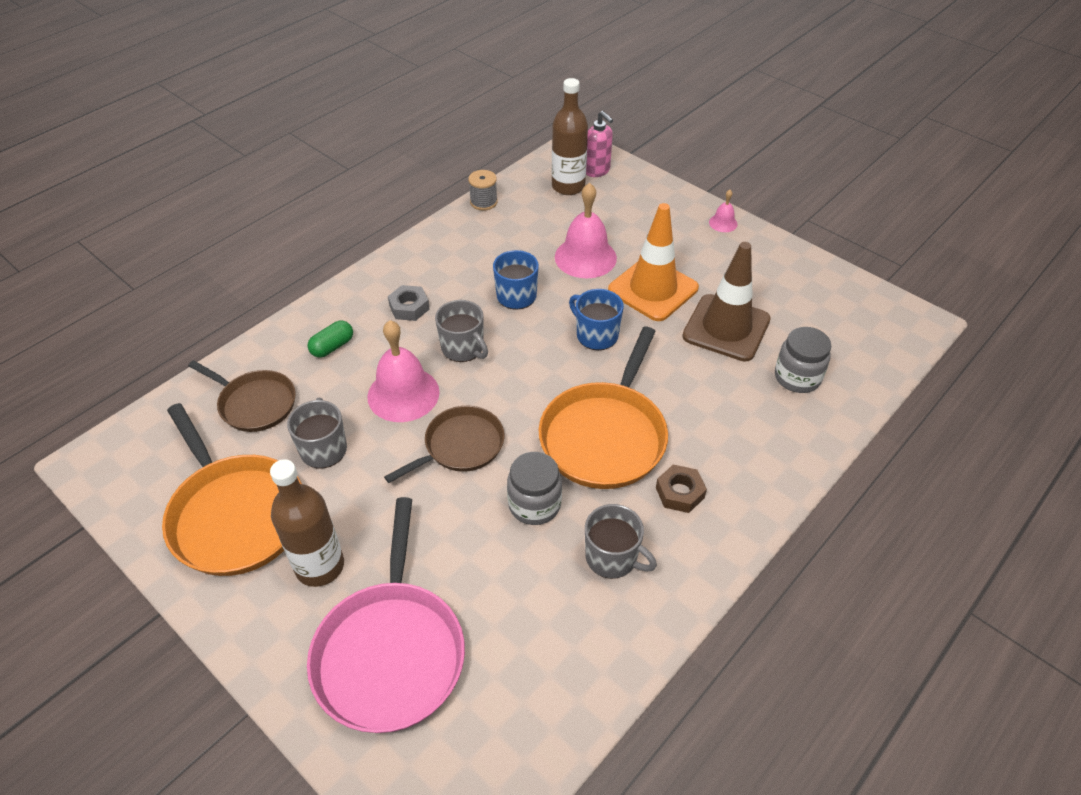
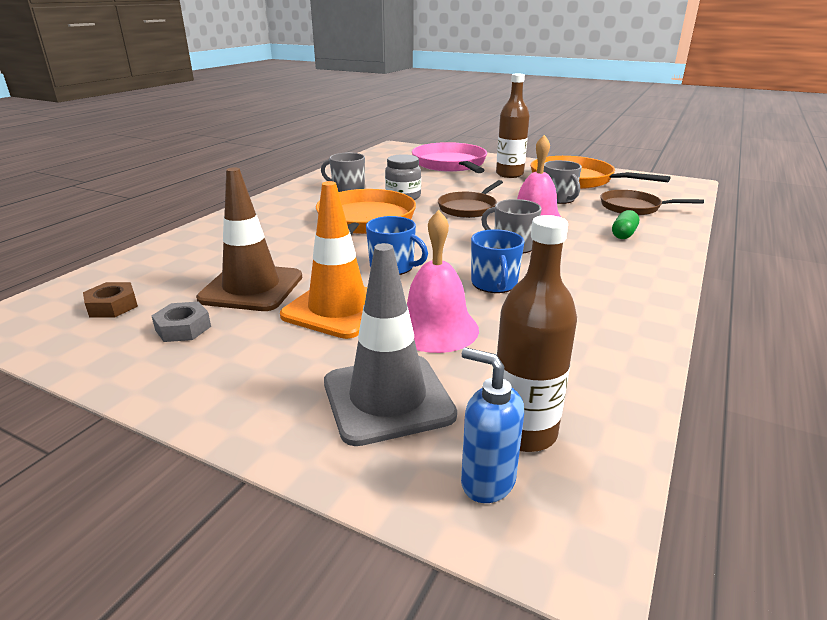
camera: 165 degrees right, 20 degrees down
(409, 307) = (593, 262): grey nut -> grey nut (183, 328)
(483, 202) = (638, 378): grey spool -> none
(597, 171) = (487, 482): pink soap dispenser -> blue soap dispenser
(631, 214) = (388, 399): none -> grey traffic cone
(679, 492) = (306, 208): brown nut -> brown nut (112, 306)
(723, 223) = (224, 409): pink bell -> none
(797, 377) = (188, 264): grey jar -> none

